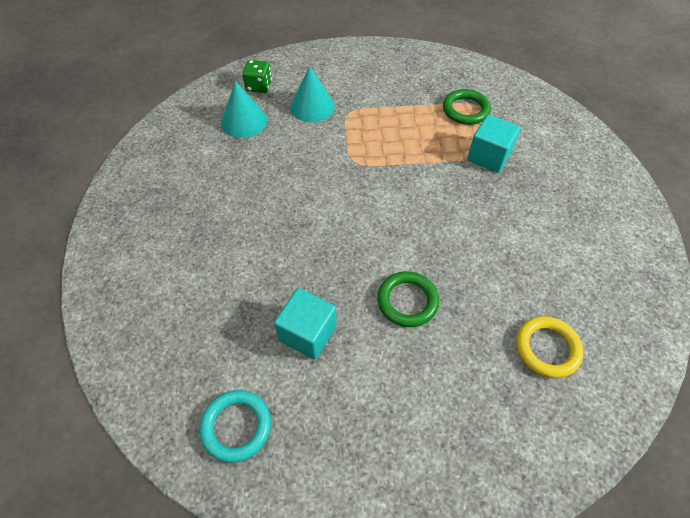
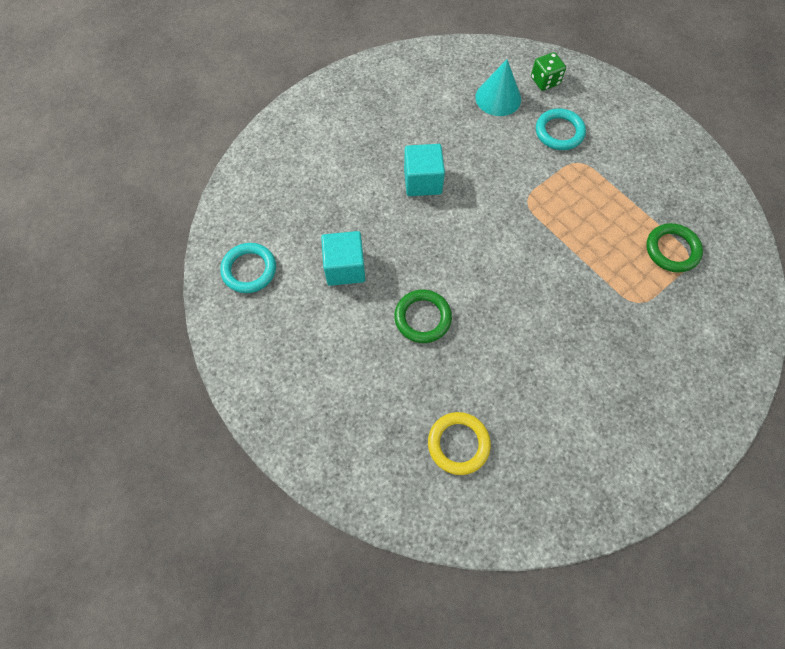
camera: 55 degrees right, 10 degrees up
(312, 106) = (559, 132): turquoise cone -> turquoise ring
(489, 156) = (630, 299): turquoise cube -> turquoise cube (422, 181)

